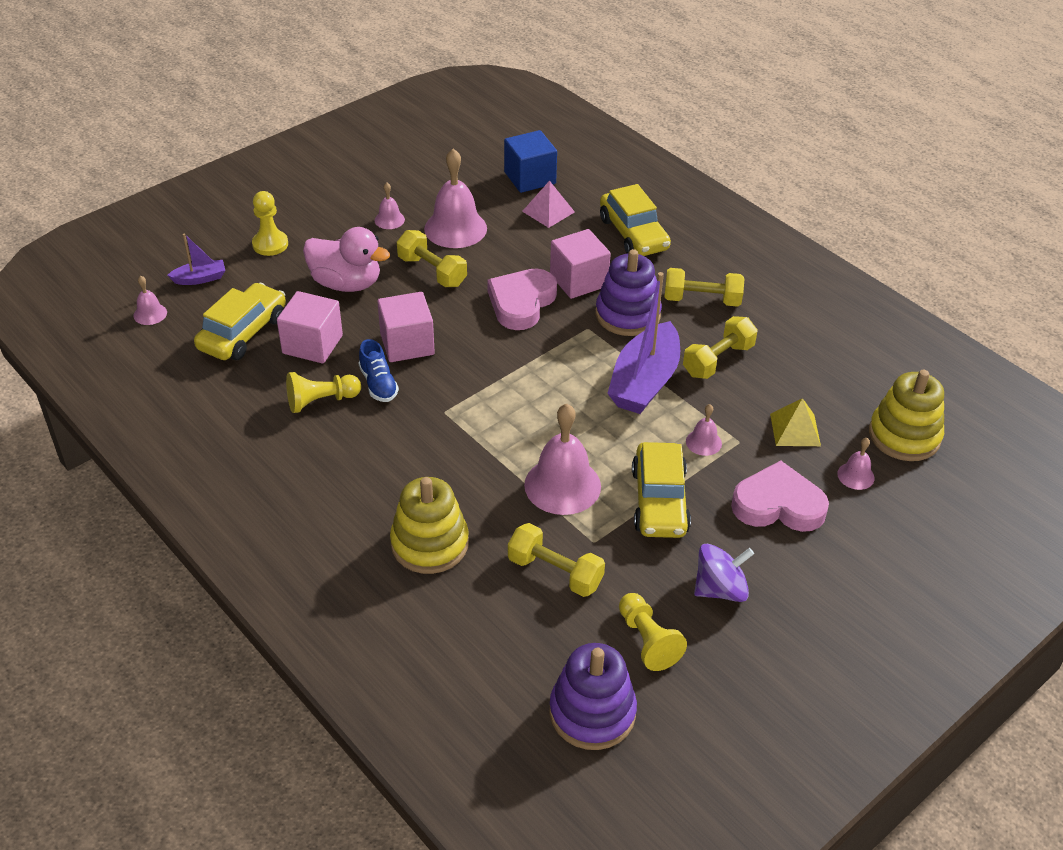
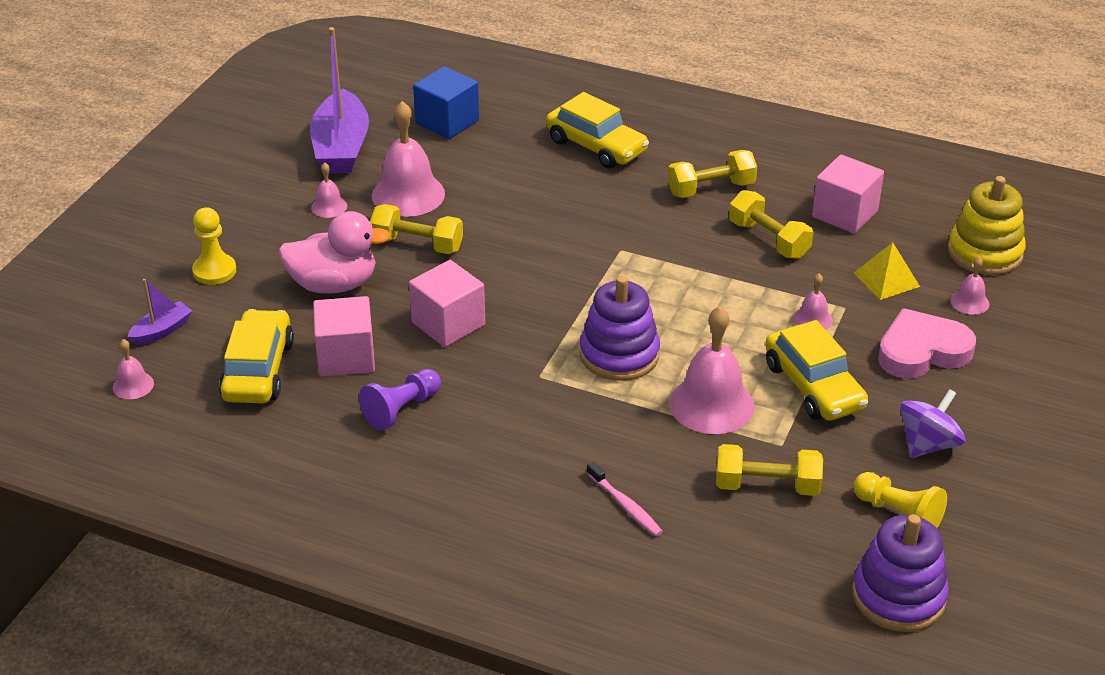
camera: 25 degrees left, 5 degrees down
(321, 401) = (401, 409): yellow pawn -> purple pawn
(378, 384) = (449, 372): blue shoe -> none
(429, 544) = (625, 505): yellow stacking toy -> pink toothbrush
(521, 303) = (535, 246): pink heart -> none
(548, 211) = (492, 149): pink pyramid -> none
(578, 280) = (576, 207): pink cube -> pink cube (844, 214)
(627, 315) = (650, 225): purple stacking toy -> purple stacking toy (619, 355)
(644, 382) = (715, 282): purple boat -> purple boat (341, 148)
(718, 360) = (768, 240): yellow dumbbell -> yellow dumbbell turned 60 degrees counterclockwise

